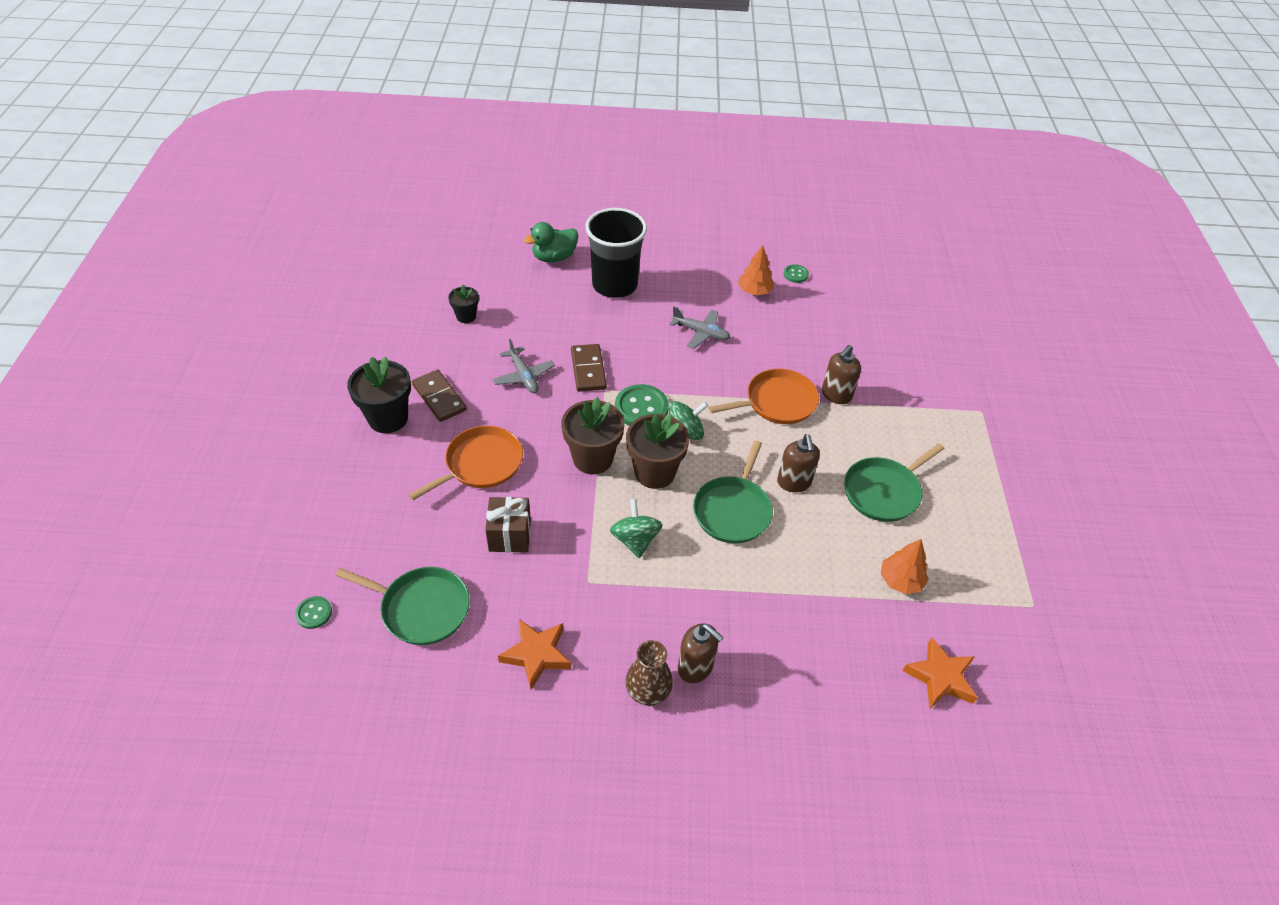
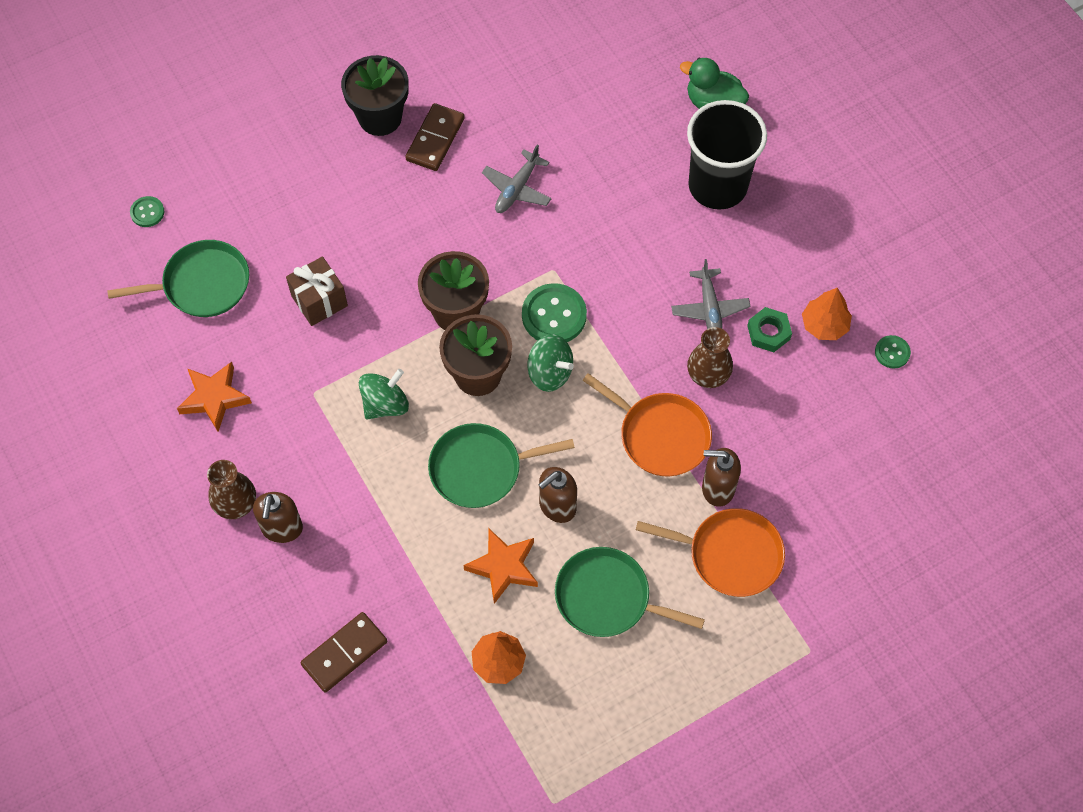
camera: 60 degrees right, 15 degrees up
(421, 608) = (202, 284): green pan -> green pan turned 90 degrees counterclockwise
(466, 316) = (559, 87): black flower pot -> none
(480, 464) = (381, 226): orange pan -> orange pan (730, 555)
(588, 370) = (570, 238): brown domino -> brown domino (344, 653)
(740, 316) = (768, 332): none -> green nut
(748, 357) = (708, 374): none -> brown vase
(940, 677) = (406, 744): orange star -> orange star (503, 567)

